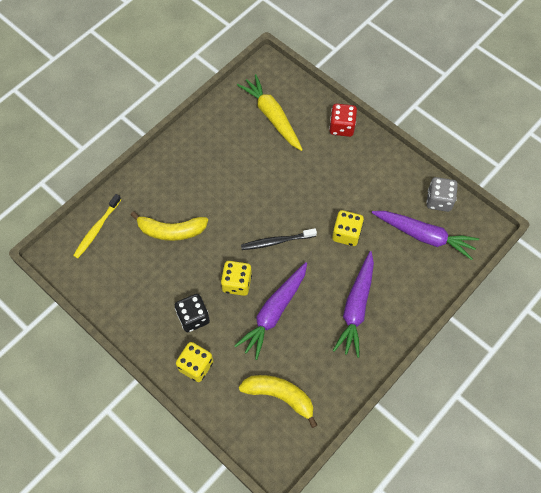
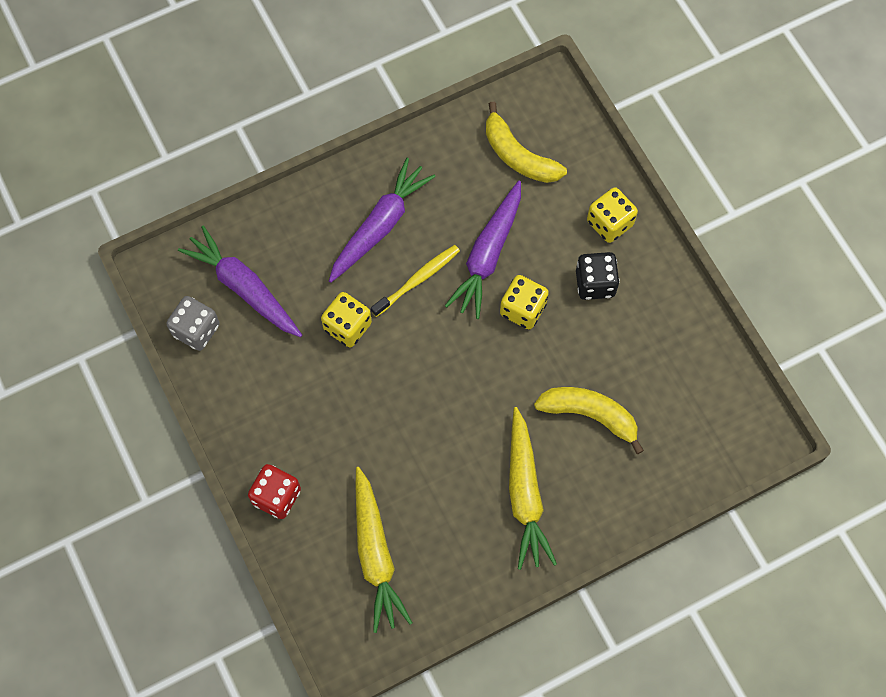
camera: 160 degrees left, 5 degrees up
(97, 229) = (696, 455): yellow toothbrush -> yellow toothbrush (417, 280)
(197, 173) = (525, 494): none -> yellow carrot
(274, 312) = (488, 255): purple carrot -> purple carrot turned 150 degrees clockwise
(277, 241) = (447, 348): black toothbrush -> none

